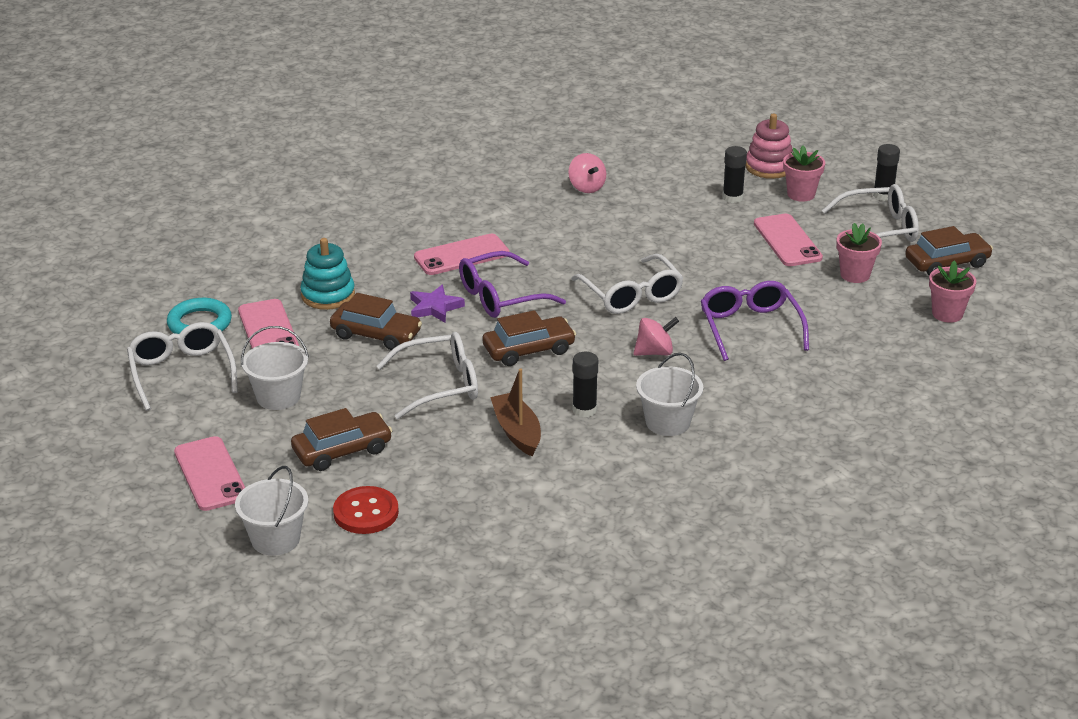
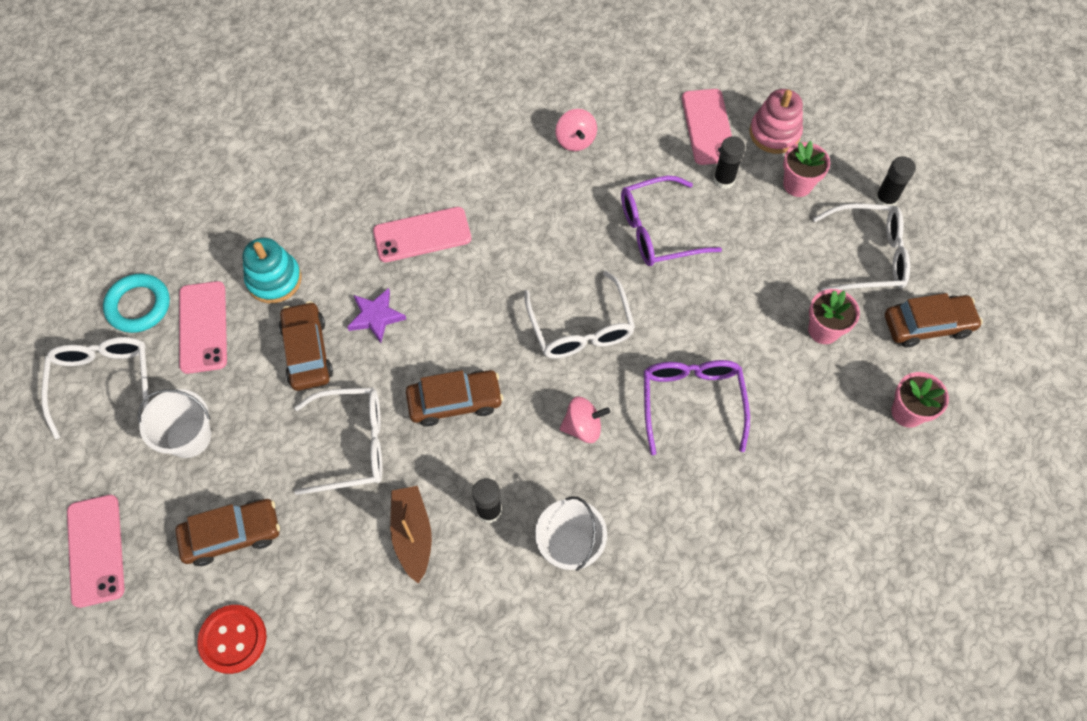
camera: 10 degrees right, 30 degrees up
(275, 539) = (135, 666): white bucket -> none
(376, 334) = (307, 352): brown car -> brown car turned 135 degrees counterclockwise
(500, 297) = (446, 309): purple glasses -> purple glasses (657, 230)
(787, 241) = (765, 261): pink phone -> pink phone (708, 127)

